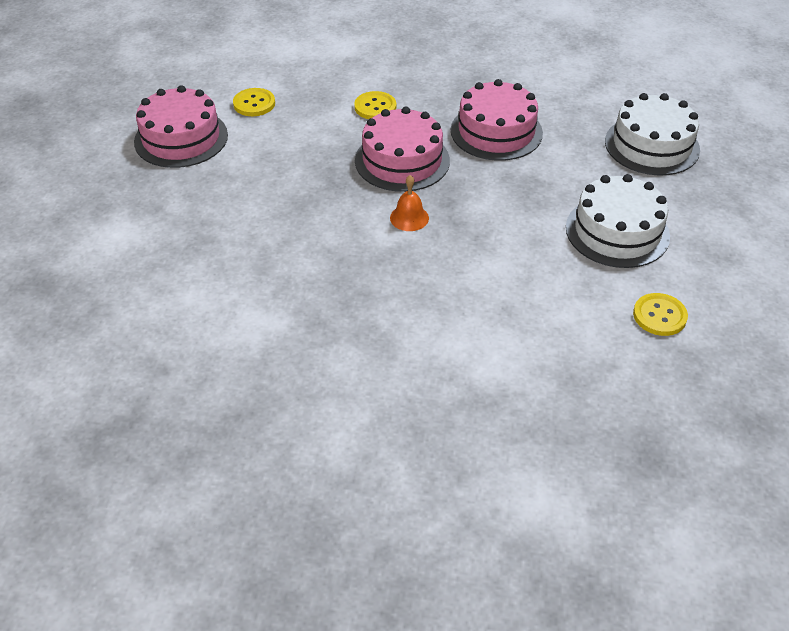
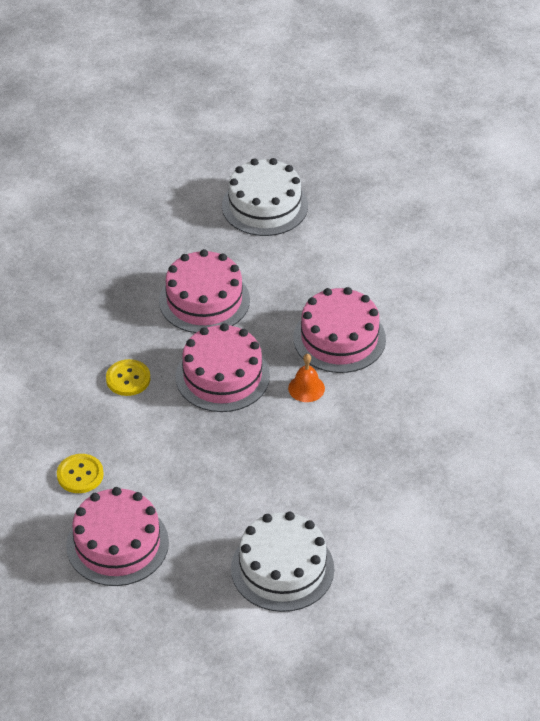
camera: 75 degrees left, 0 degrees up
(490, 229) = (339, 338): none -> pink cake
(617, 231) = (368, 261): white cake -> white cake (282, 568)
(659, 316) = (468, 267): yellow button -> none

